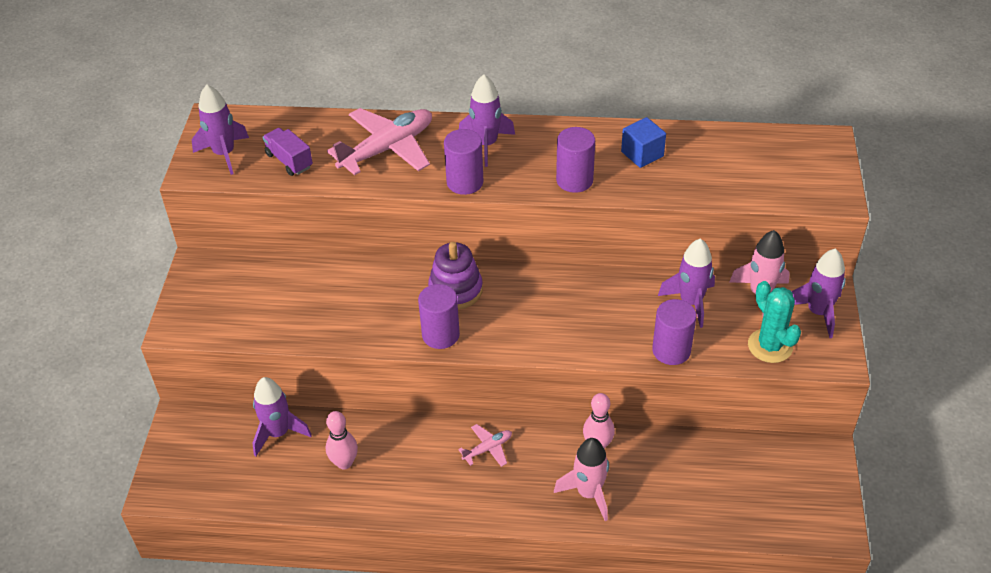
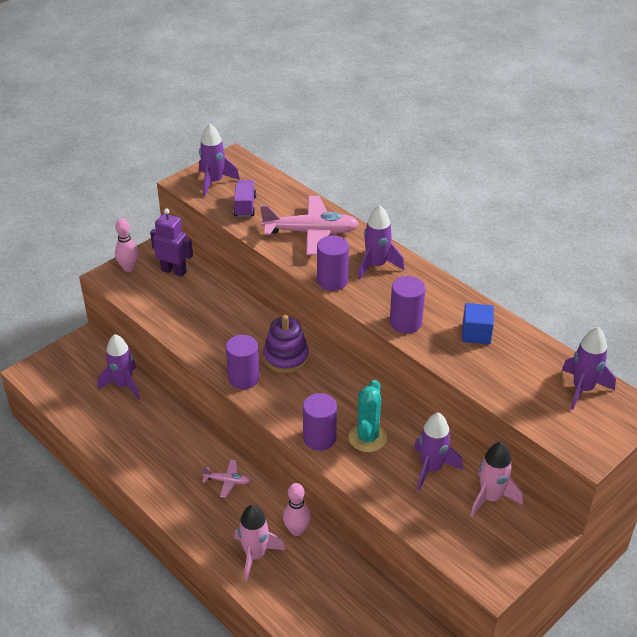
camera: 40 degrees right, 5 degrees down
(241, 278) = (174, 271): none -> purple robot
(344, 463) = (138, 428): pink bowling pin -> pink bowling pin (129, 268)
(671, 350) = (377, 490): purple cylinder -> purple cylinder (319, 438)
(770, 346) = (452, 537): turquoise cactus -> turquoise cactus (367, 438)
(818, 312) = (519, 540): purple rocket -> purple rocket (582, 389)

